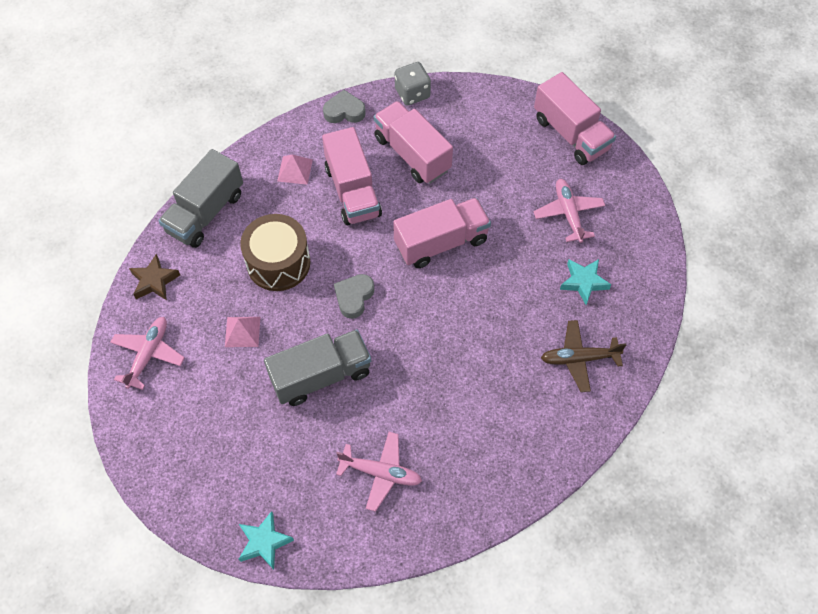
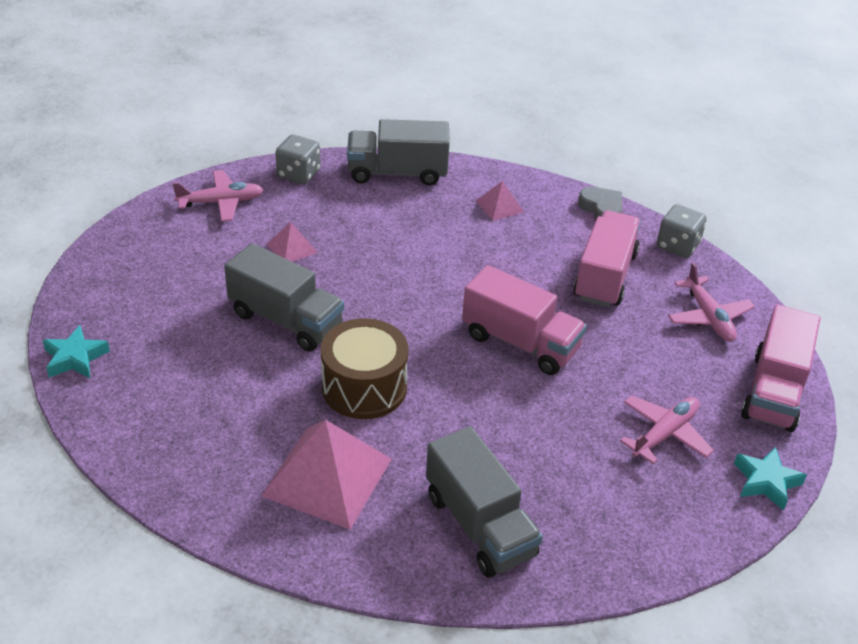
camera: 55 degrees right, 20 degrees down
(154, 281) = (298, 174): brown star -> grey dice
(278, 263) = (386, 239): brown drum -> brown drum (364, 387)
(352, 191) = (516, 253): pink truck -> none
(354, 297) = (395, 306): grey heart -> none
(381, 473) = (207, 411): pink plane -> pink plane (708, 317)
(488, 425) = (327, 477): none -> pink pyramid
(579, 358) = (479, 525): brown plane -> grey truck
(583, 282) = (586, 487): turquoise star -> turquoise star (766, 482)

